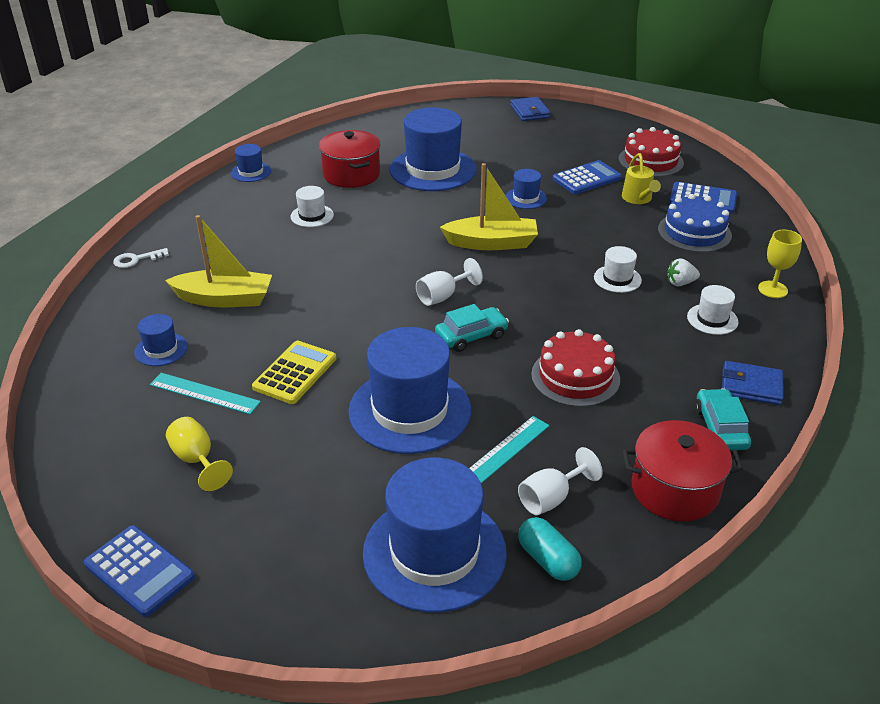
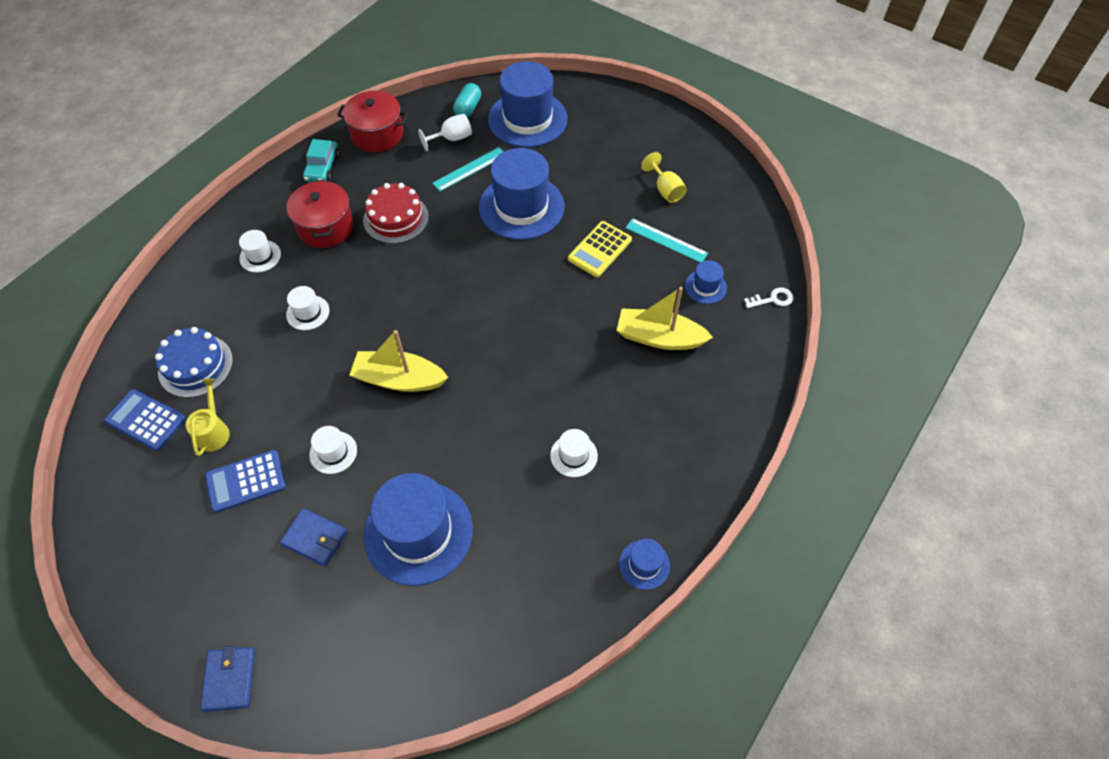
camera: 170 degrees left, 20 degrees up
(136, 259) = (751, 407): white key -> white key (772, 299)
(139, 571) = (689, 130): blue calculator -> none
(351, 174) = (519, 537): red pot -> red pot (325, 227)
(443, 296) = (468, 313): white goblet -> none
(471, 336) = (458, 266): turquoise car -> none
(525, 198) = (333, 452): blue hat -> white hat
(548, 560) = (468, 108): turquoise capsule -> turquoise capsule turned 45 degrees clockwise
(651, 161) = (148, 508): red cake -> none
(680, 283) = (257, 299): white strawberry -> none
(751, 386) = (278, 194): blue wallet -> blue wallet (315, 538)
(772, 289) = (186, 281): yellow goblet -> none

